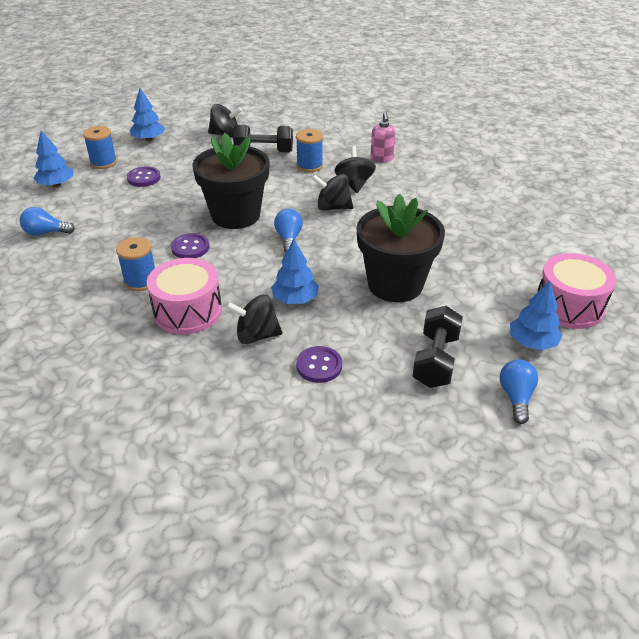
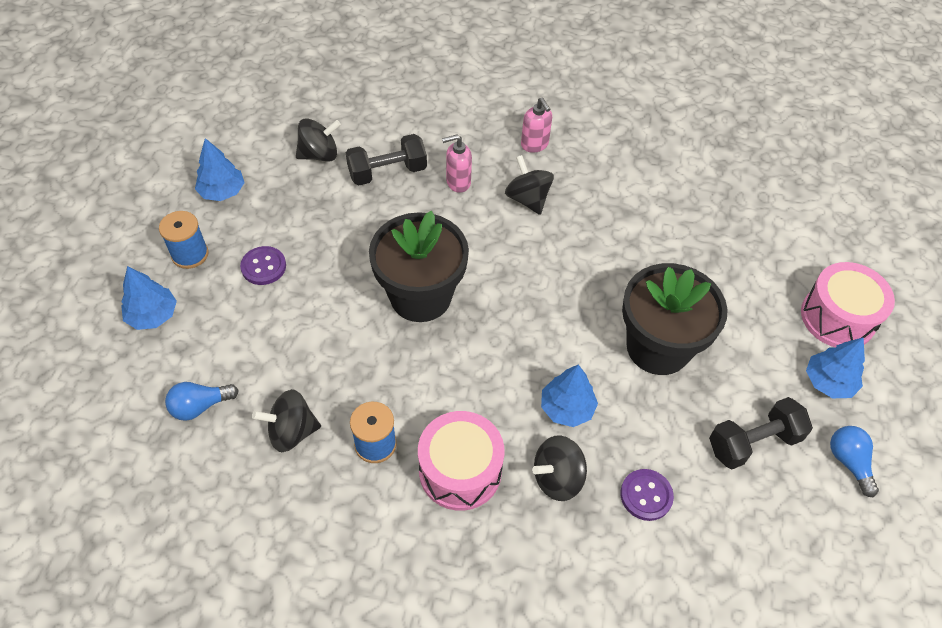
camera: 25 degrees left, 15 degrees up
(190, 247) = (400, 369): purple button -> none
(289, 239) = (505, 315): blue light bulb -> none
(309, 166) = (458, 182): blue spool -> pink soap dispenser
(333, 207) = (525, 246): black spinning top -> black spinning top (291, 432)
(435, 360) = (753, 442): black dumbbell -> black dumbbell turned 75 degrees clockwise

